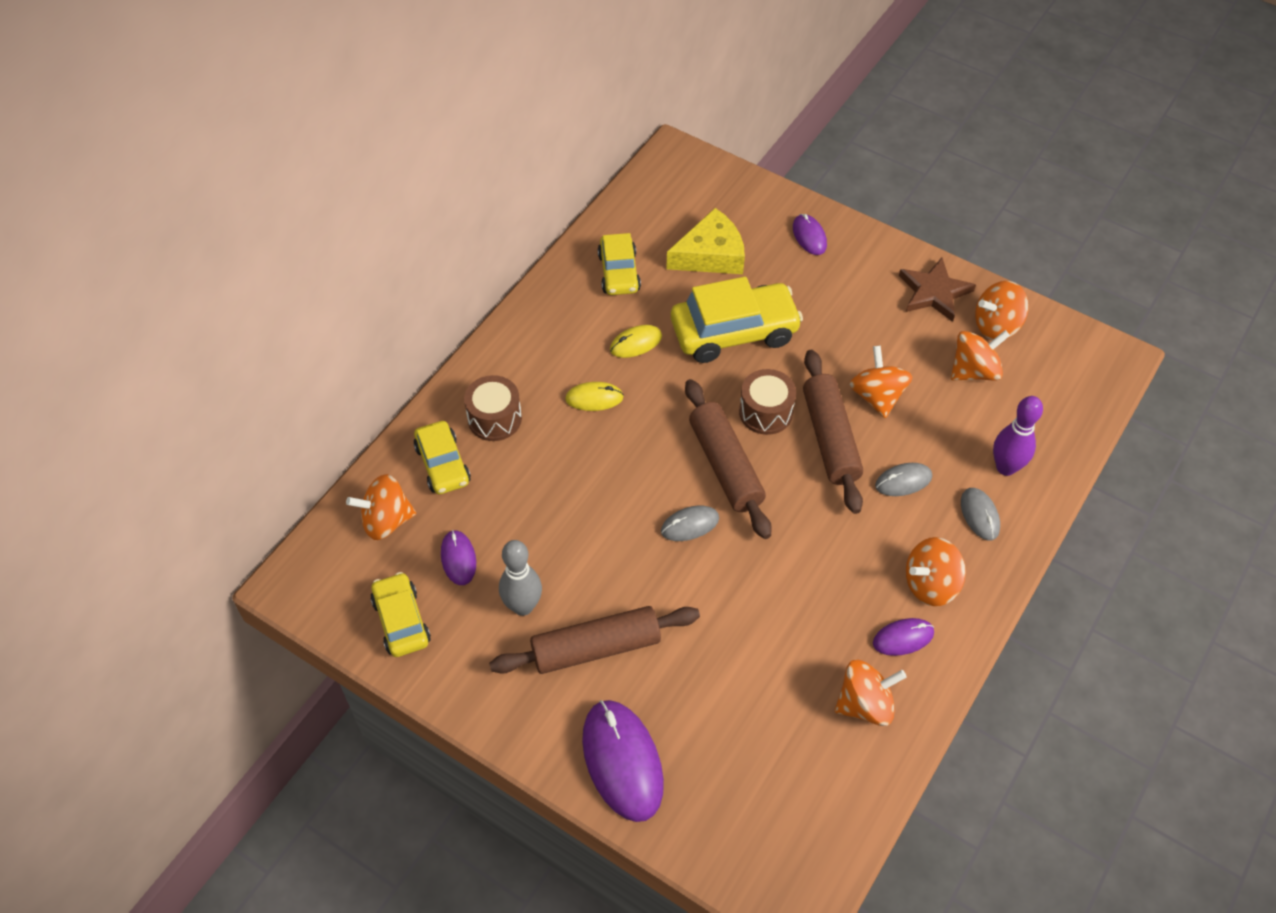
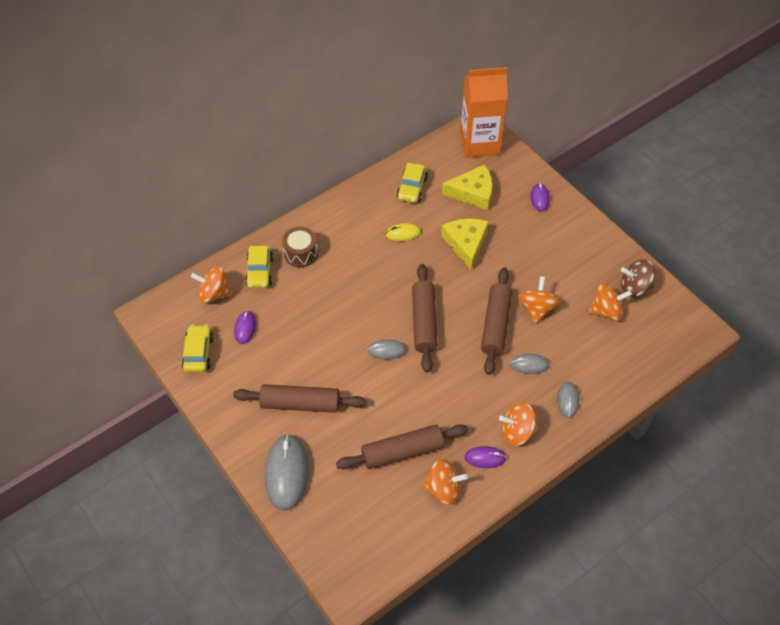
camera: 20 degrees right, 0 degrees up
(523, 606) = (269, 366): grey bowling pin -> none
(594, 398) = (364, 259): yellow mouse -> none
(622, 761) = (287, 473): purple mouse -> grey mouse
(688, 180) = (479, 143): none -> orange carton
(734, 332) = (466, 244): yellow car -> yellow cheese
(765, 412) = (463, 297): brown drum -> none
(780, 669) = (402, 452): none -> brown rolling pin
(934, 292) = (603, 255): brown star -> none
(996, 326) = (634, 287): orange spinning top -> brown spinning top
(1006, 467) = (598, 376): purple bowling pin -> none

